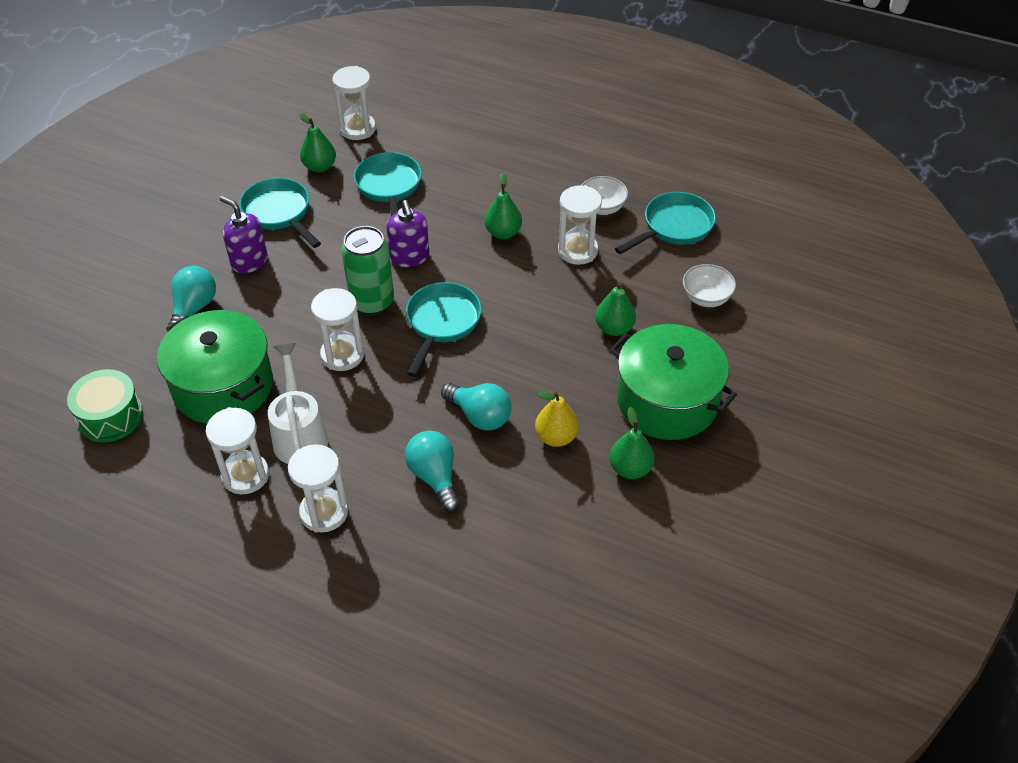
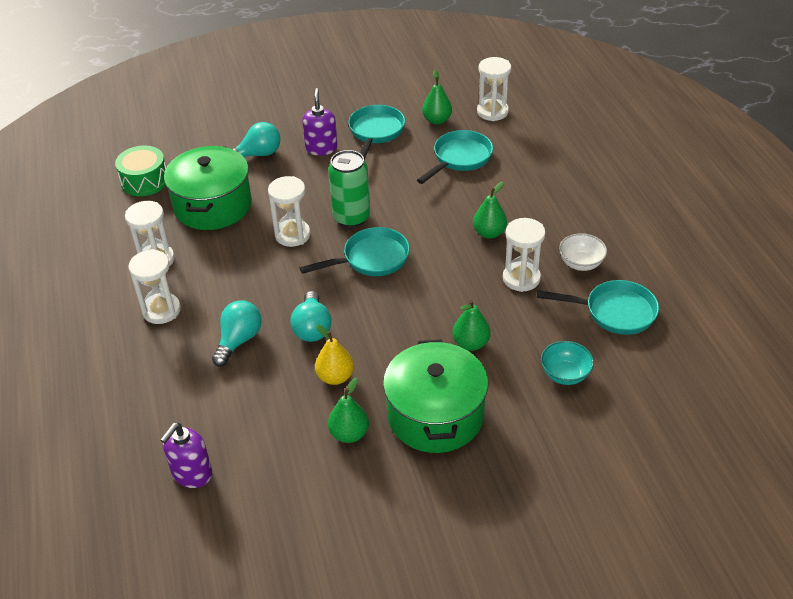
camera: 50 degrees right, 5 degrees down
(299, 434) = (210, 260): white watering can -> none
(410, 257) = (410, 207): purple soap dispenser -> purple soap dispenser (192, 474)
(706, 298) = (565, 374): white bowl -> turquoise bowl

